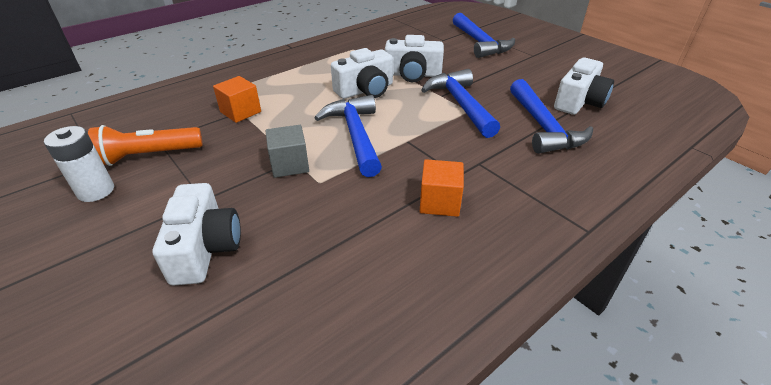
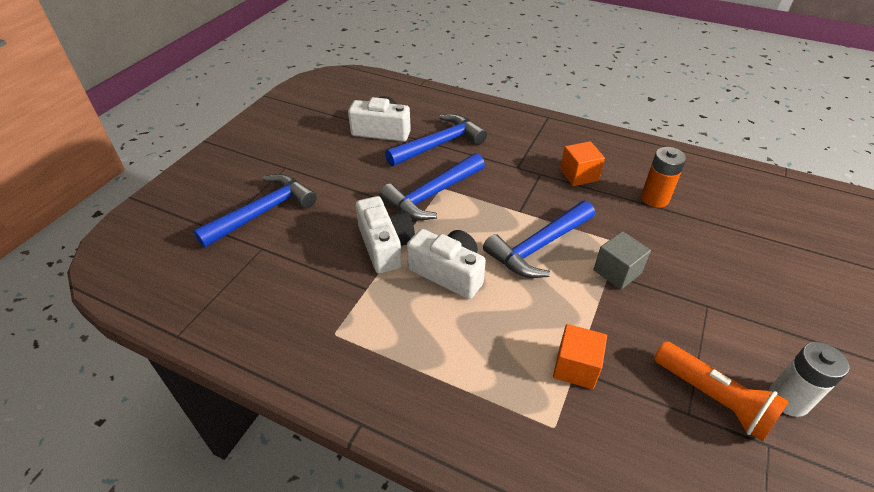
camera: 115 degrees left, 5 degrees up
(205, 248) = (738, 271): white camera -> none
(357, 246) = (654, 198): none -> orange battery

